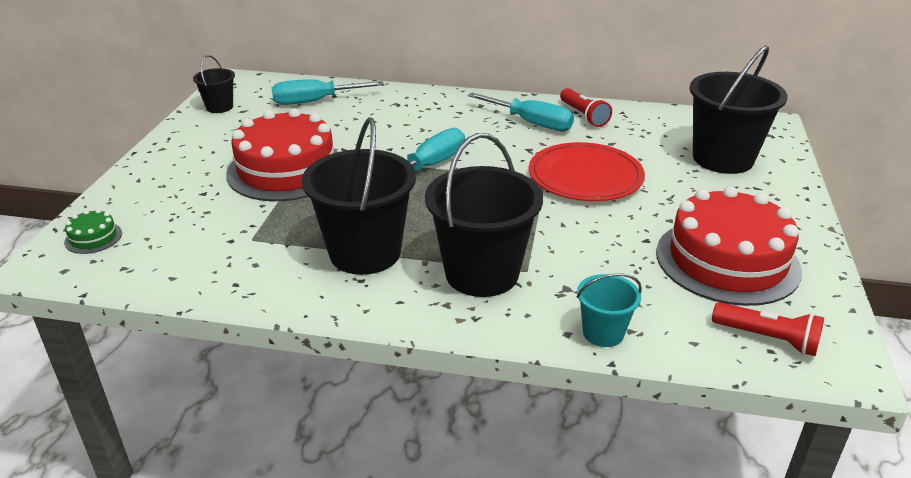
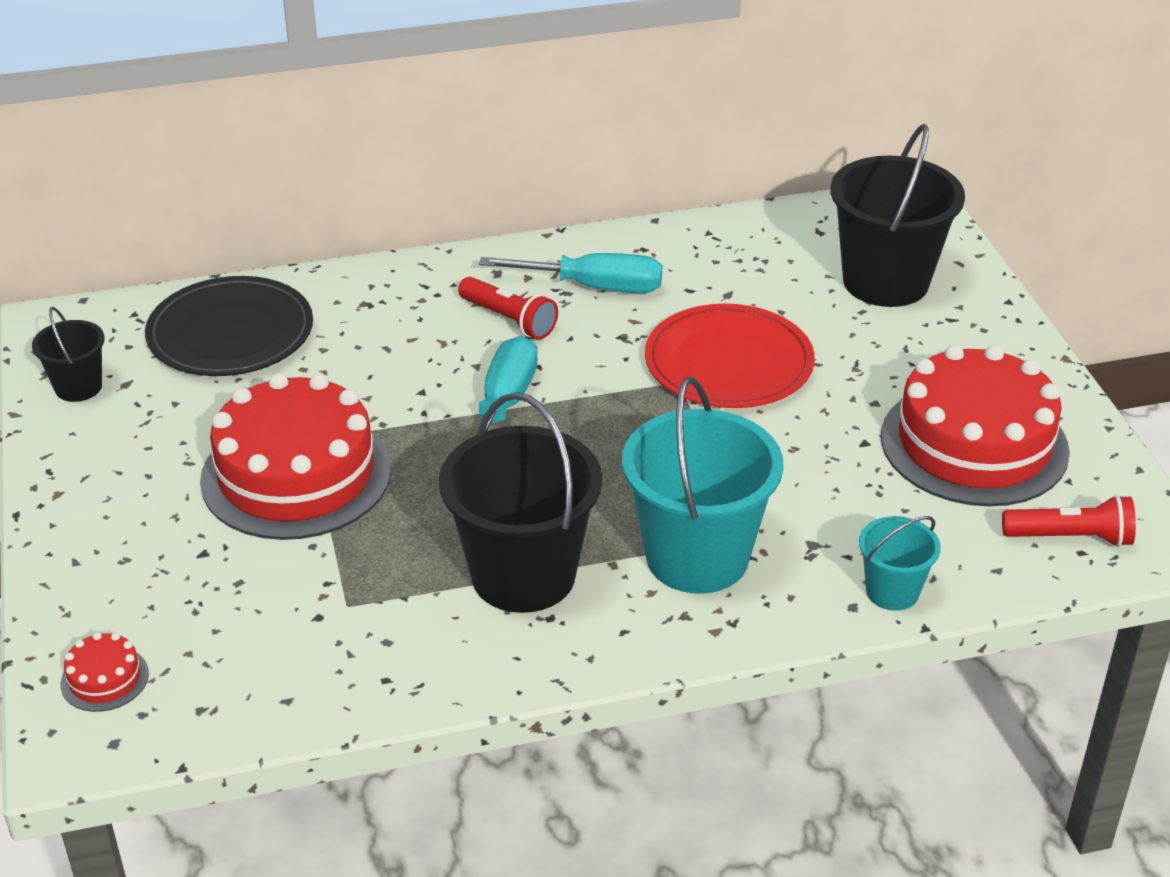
camera: 25 degrees left, 5 degrees up
(93, 237) = (104, 679): green cake -> red cake
(315, 101) = (230, 333): turquoise screwdriver -> black plate
(482, 273) = (697, 557): black bucket -> turquoise bucket
(583, 116) = (659, 254): red flashlight -> red flashlight (509, 320)

